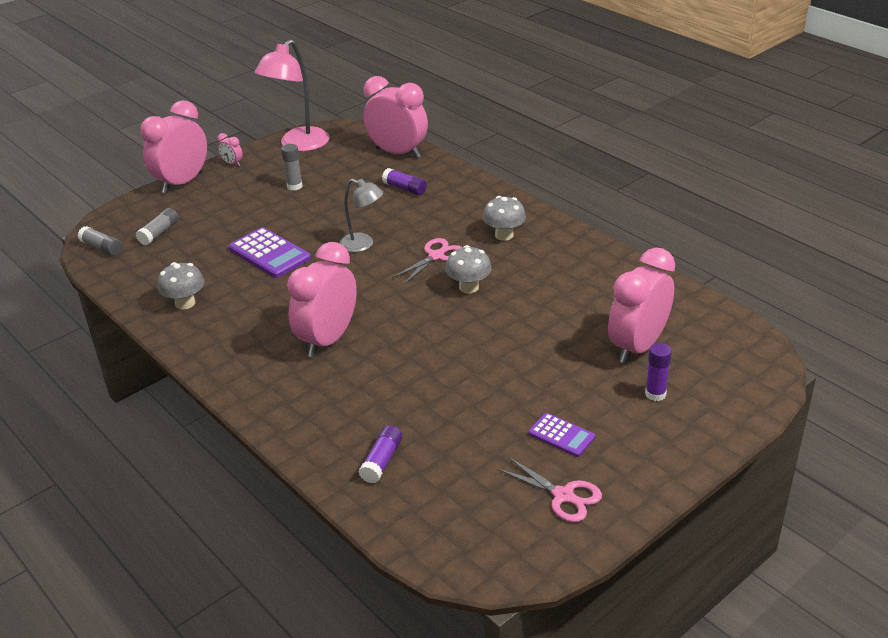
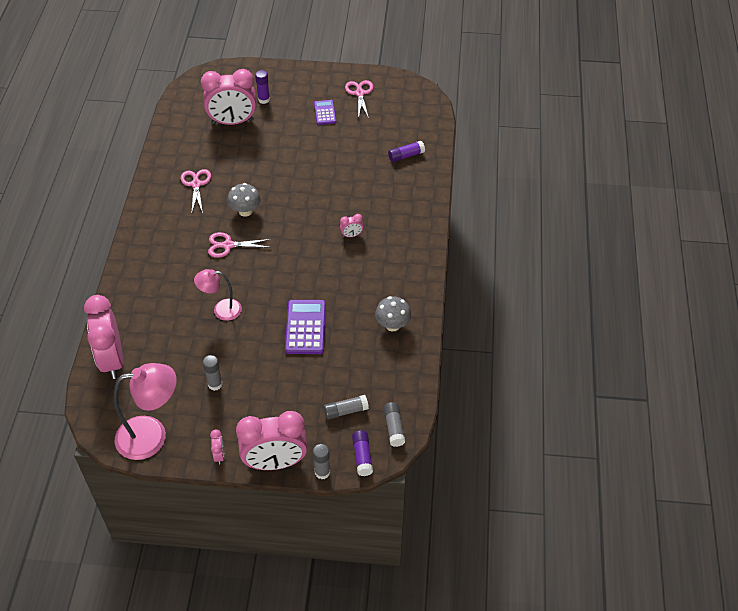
camera: 135 degrees left, 15 degrees up
(136, 198) = (322, 472): none -> grey glue stick
(328, 340) = (351, 235): pink clock -> pink clock, size x0.40
(363, 219) = (221, 310): none -> pink lamp
(363, 244) = (249, 288): grey lamp -> none
(404, 188) = (161, 317): purple glue stick -> purple glue stick (362, 456)
(504, 235) = (175, 230): grey mushroom -> none
(556, 274) = (196, 184): none -> pink scissors

